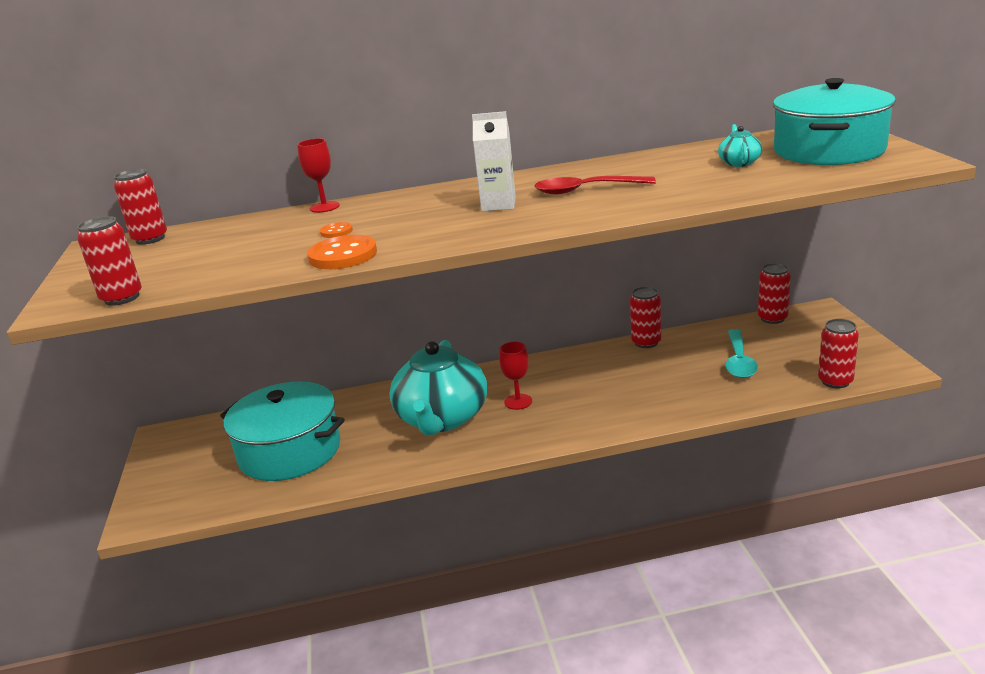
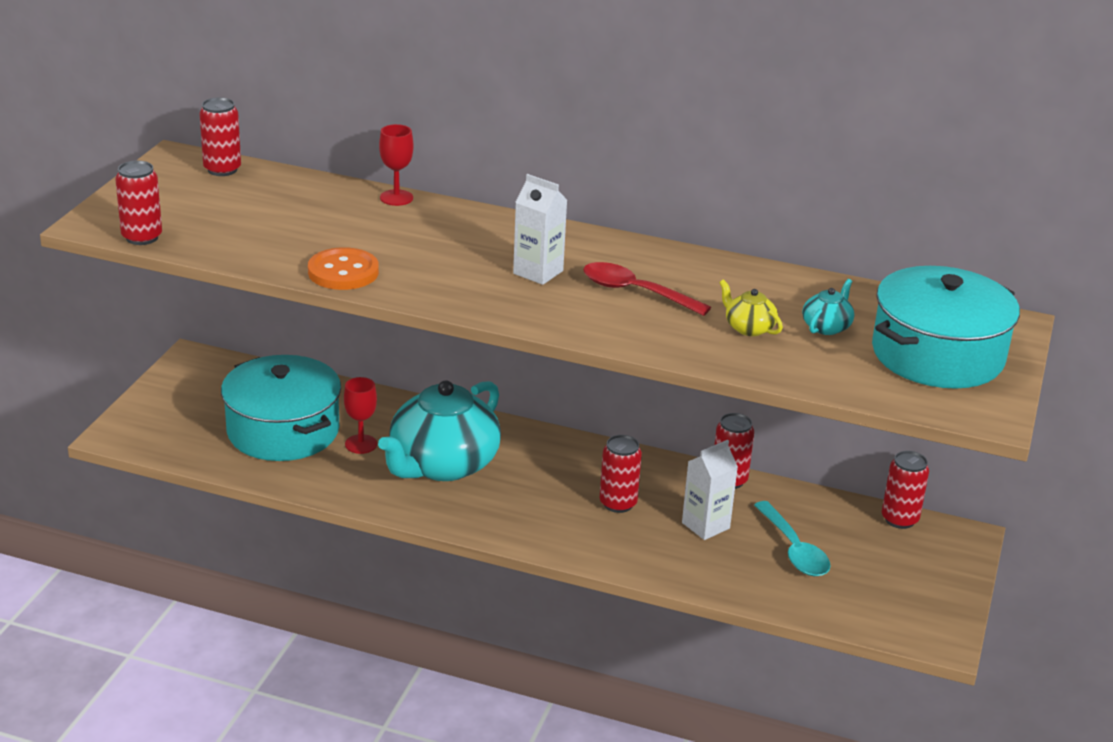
camera: 25 degrees right, 5 degrees up
(336, 231) = (370, 238): orange button -> none
(518, 402) = (528, 483): red goblet -> red goblet (361, 444)
(667, 373) = (705, 525): none -> white carton
(693, 179) = (748, 328): none -> yellow teapot
(739, 361) = (794, 550): turquoise spoon -> turquoise spoon turned 60 degrees counterclockwise
(835, 381) = (860, 620): red can -> red can (618, 503)

